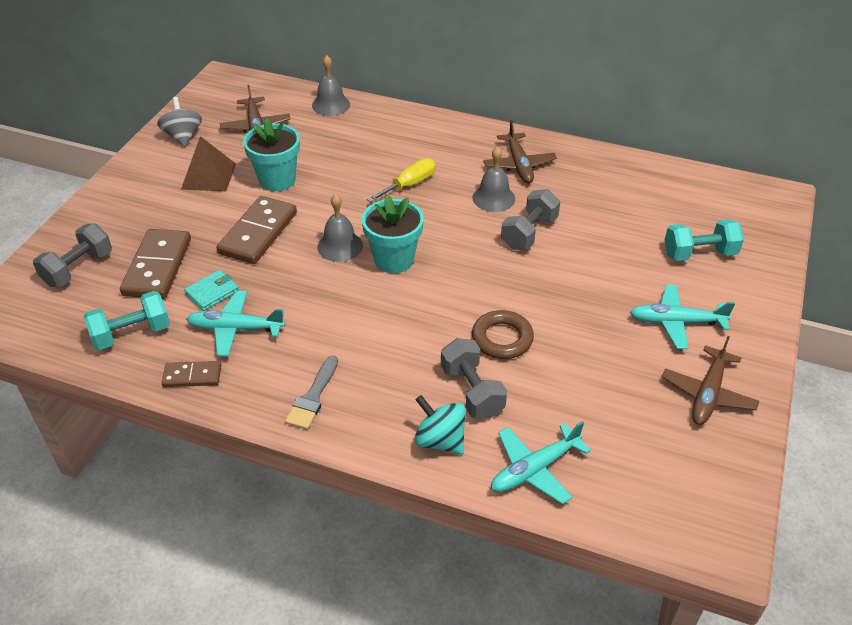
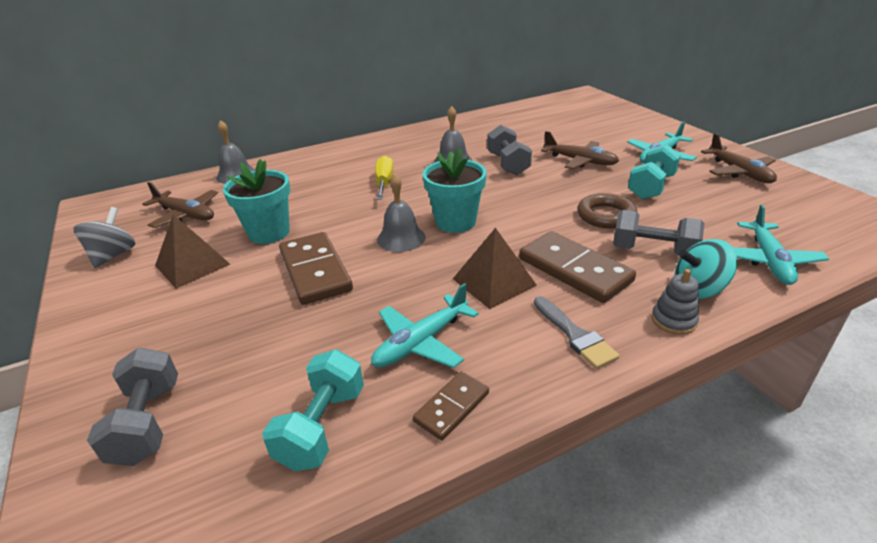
camera: 45 degrees left, 10 degrees down
(157, 267) = (252, 355): brown domino -> brown domino (574, 270)
(183, 136) = (113, 255): grey spinning top -> grey spinning top turned 75 degrees clockwise
(212, 292) = (348, 334): turquoise wallet -> none
(335, 325) = (494, 282): none -> brown pyramid
(382, 441) = (673, 320): none -> grey stacking toy
(519, 164) = (435, 141): brown plane -> brown plane (580, 161)
(699, 253) = (604, 127): turquoise dumbbell -> turquoise dumbbell (651, 187)

